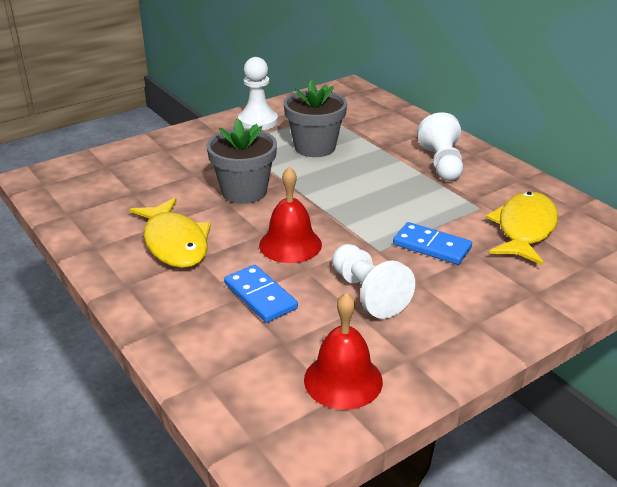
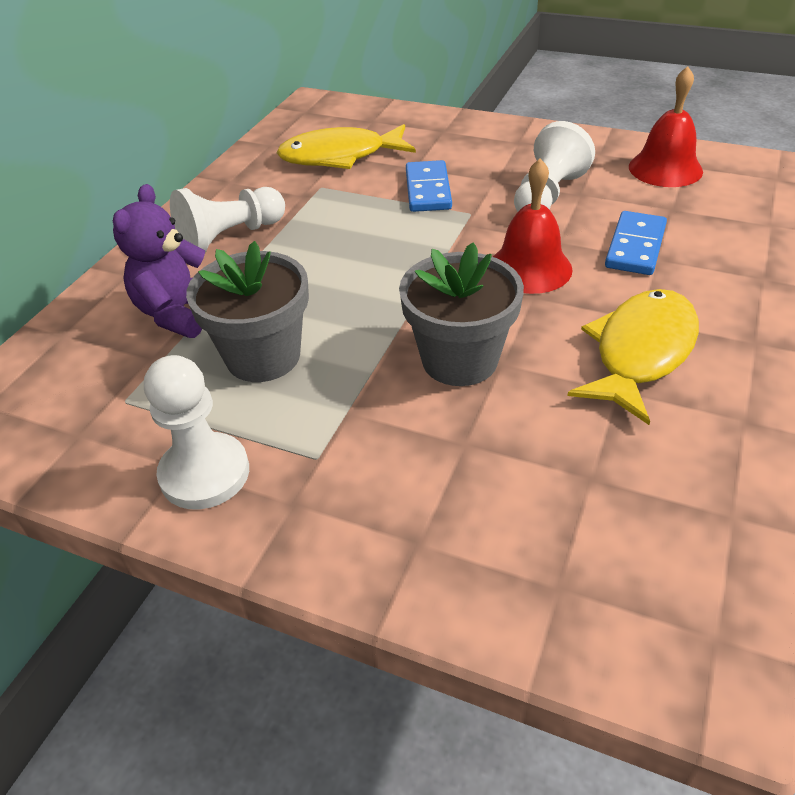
camera: 120 degrees left, 10 degrees up
(378, 136) = (178, 313): none -> purple teddy bear

